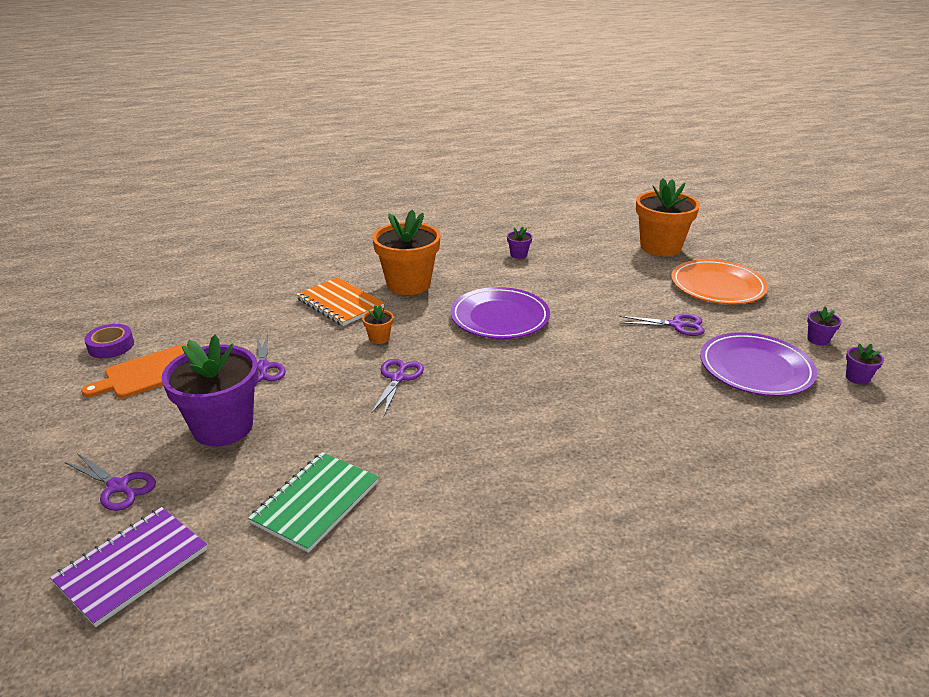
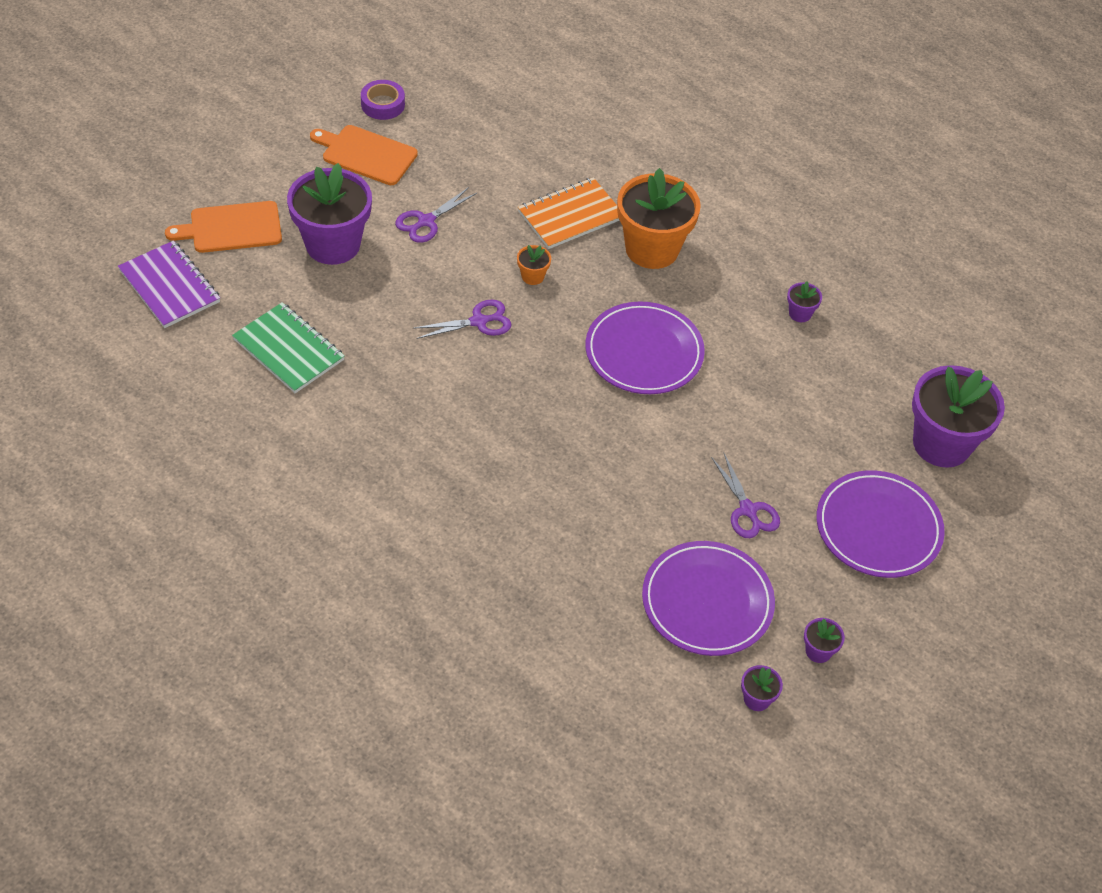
camera: 55 degrees right, 20 degrees up
(118, 486) = (231, 228): purple scissors -> orange cutting board
(132, 566) = (169, 286): purple notebook -> purple notebook turned 45 degrees clockwise
(316, 502) = (288, 350): green notebook -> green notebook turned 45 degrees clockwise
(340, 303) = (570, 215): orange notebook -> orange notebook turned 45 degrees clockwise
(660, 247) = (941, 444): orange flower pot -> purple flower pot
(717, 286) = (878, 528): orange plate -> purple plate

